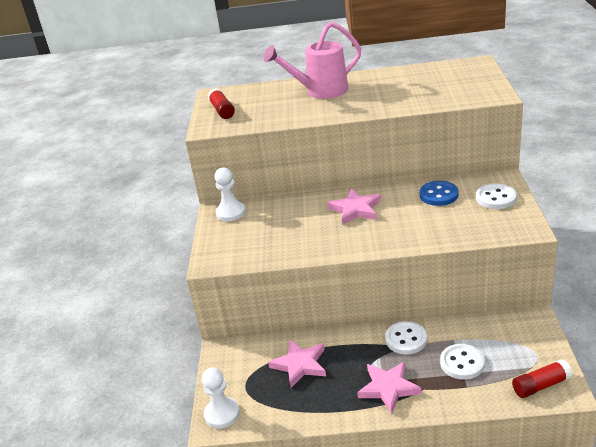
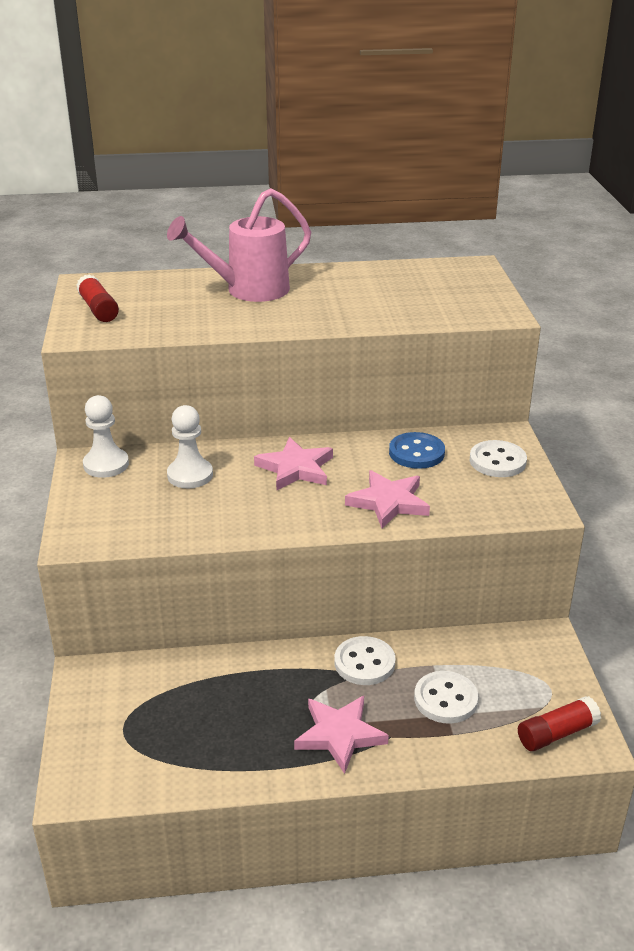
camera: 10 degrees left, 0 degrees up
(222, 414) = (86, 772): white pawn -> white pawn (190, 475)
(300, 365) = (207, 698): pink star -> pink star (388, 502)

